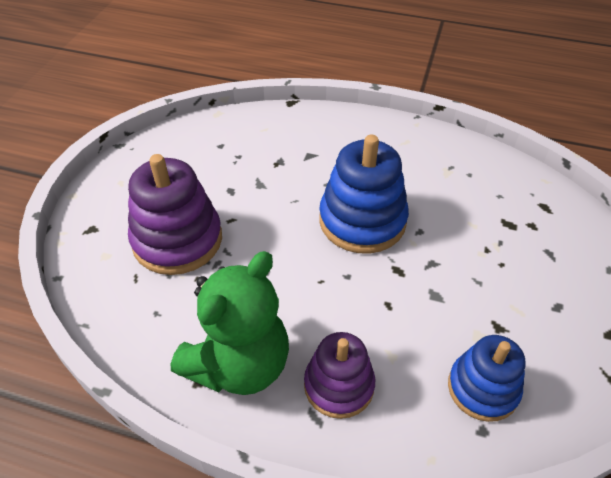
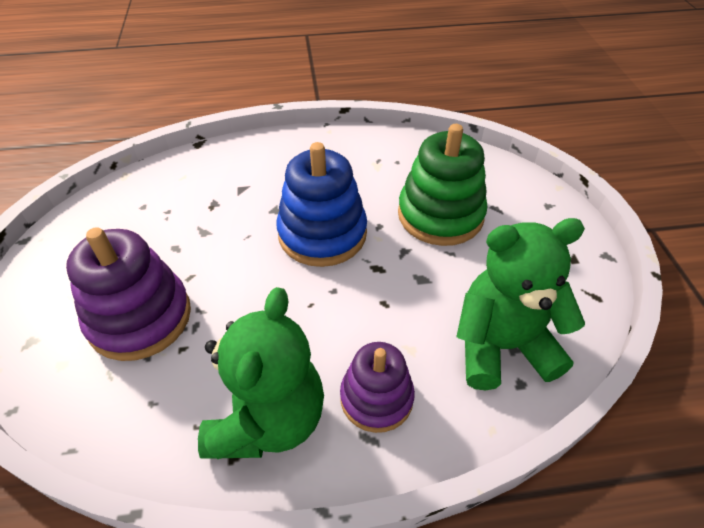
camera: 25 degrees left, 0 degrees up
(483, 388) = (502, 346): blue stacking toy -> green teddy bear
(486, 241) = (440, 215): none -> green stacking toy

